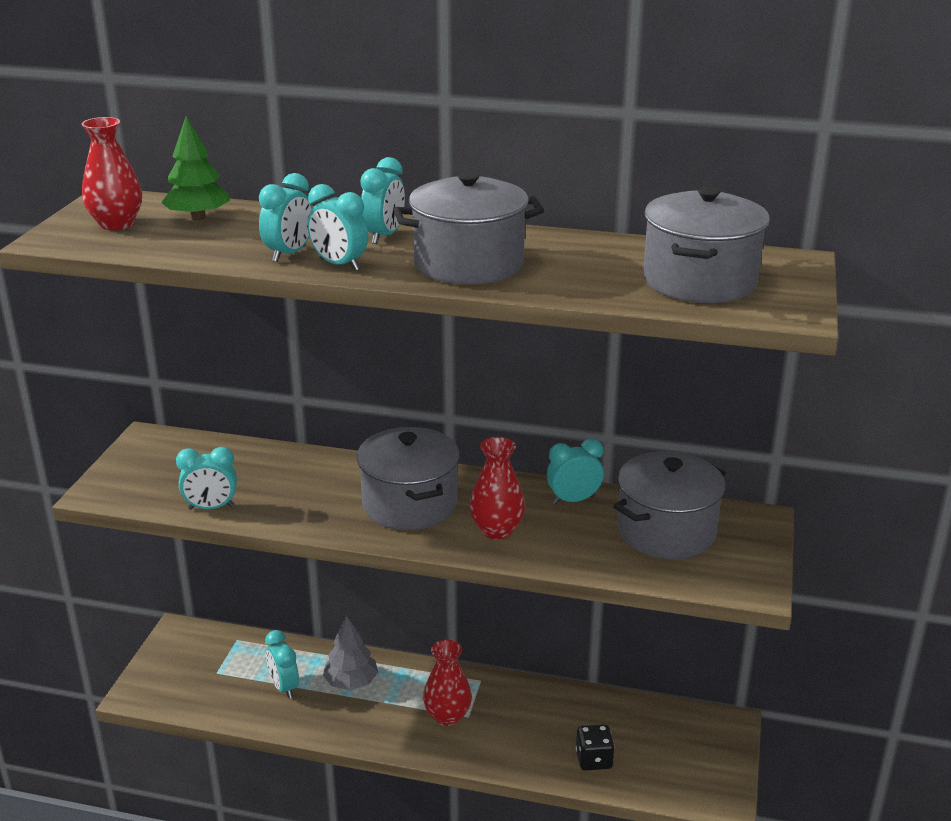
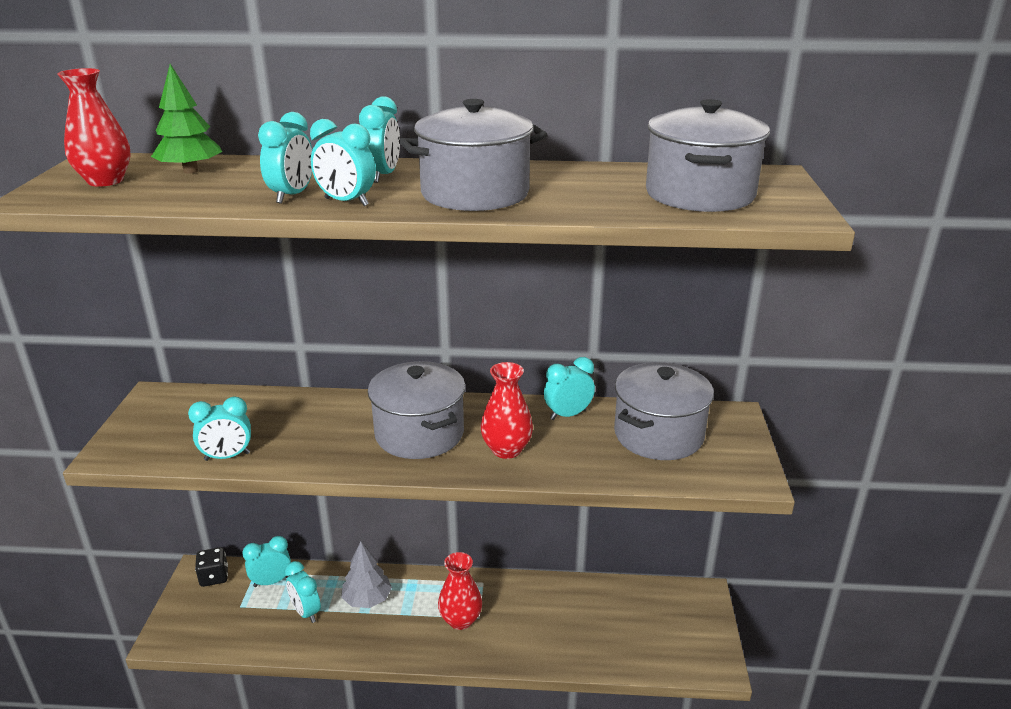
camera: 10 degrees left, 0 degrees up
(252, 651) = (271, 581): none -> turquoise clock
(594, 759) = (598, 643): black dice -> black dice (214, 577)

